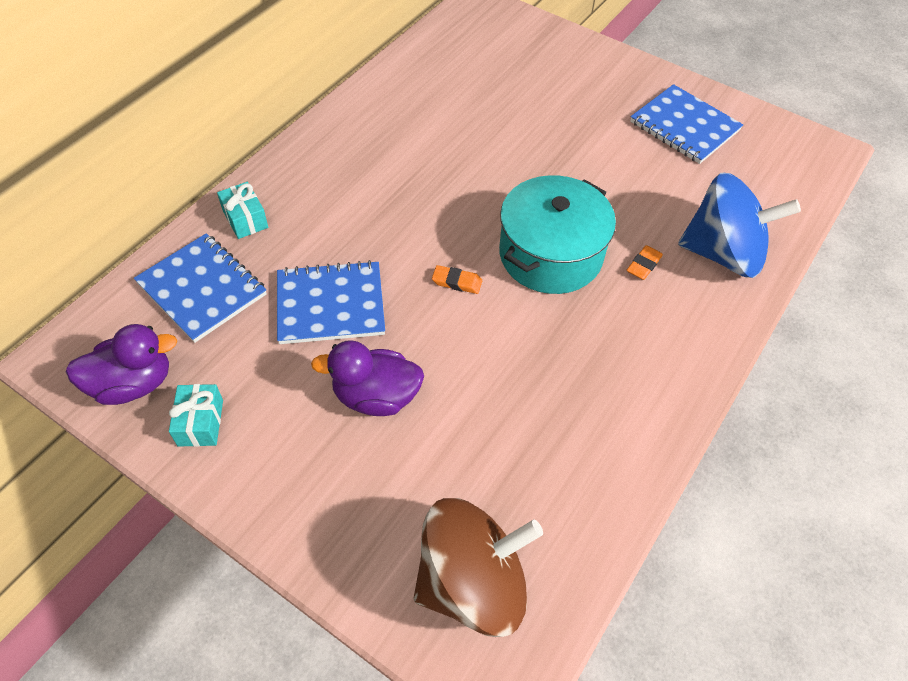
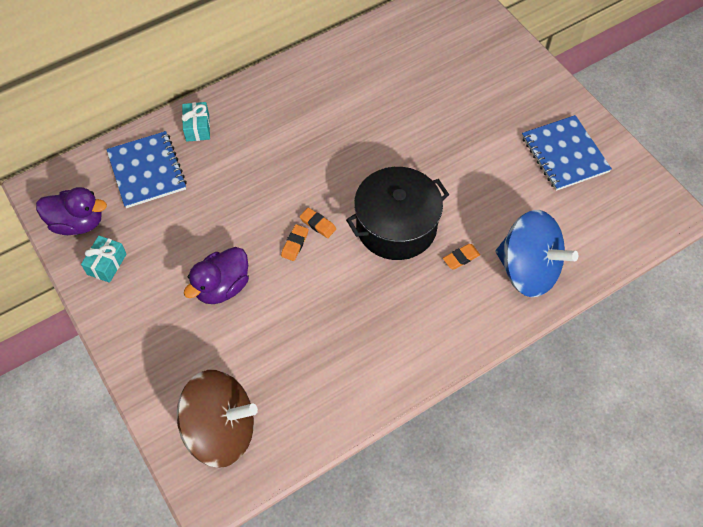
camera: 25 degrees right, 5 degrees up
(330, 304) = (224, 211): blue notebook -> none
(376, 396) = (222, 287): purple duck -> purple duck turned 75 degrees counterclockwise
(441, 314) = (295, 244): none -> orange eraser
(550, 254) = (396, 226): turquoise pot -> black pot

